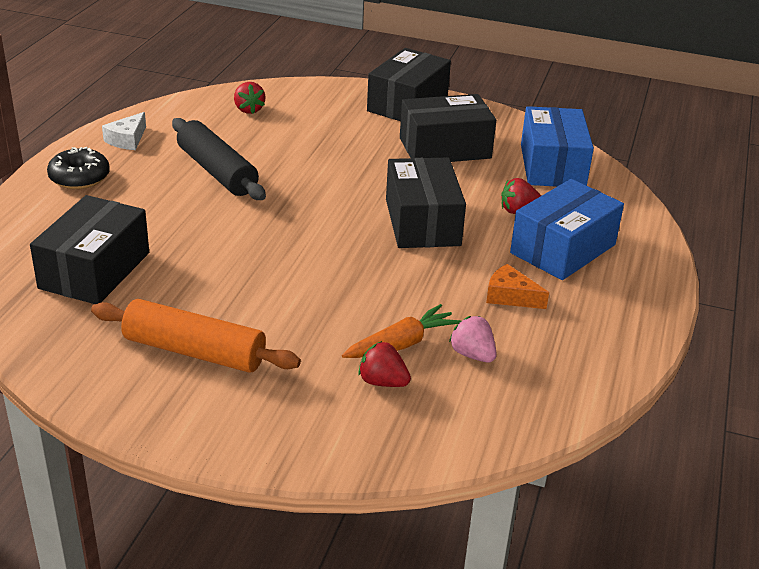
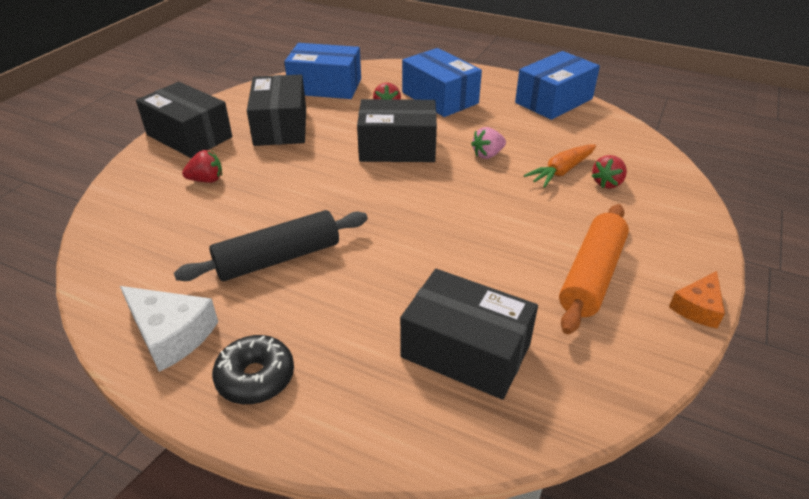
camera: 80 degrees left, 5 degrees up
(127, 140) = (171, 334): white cheese -> white cheese, size x1.53
(249, 110) = (145, 232): red strawberry -> red strawberry (206, 180)
(401, 344) = (561, 171): orange carrot -> orange carrot turned 105 degrees counterclockwise
(472, 355) = (567, 145): pink strawberry -> pink strawberry (487, 154)
(510, 296) = (498, 123): orange cheese -> orange cheese (698, 307)
(603, 350) = (553, 101): none -> blue box

